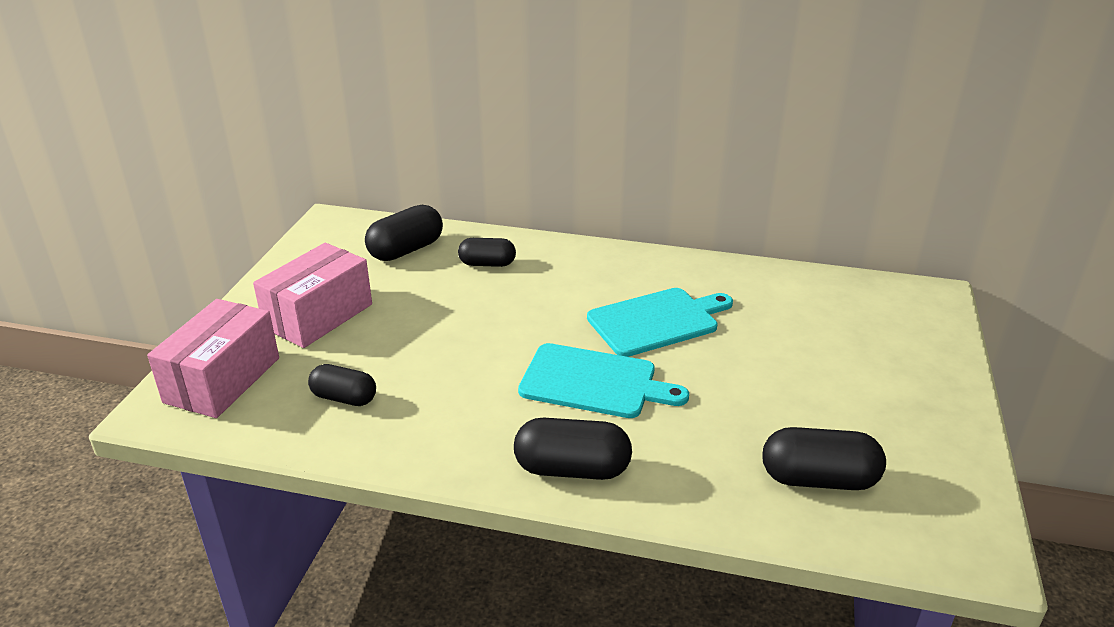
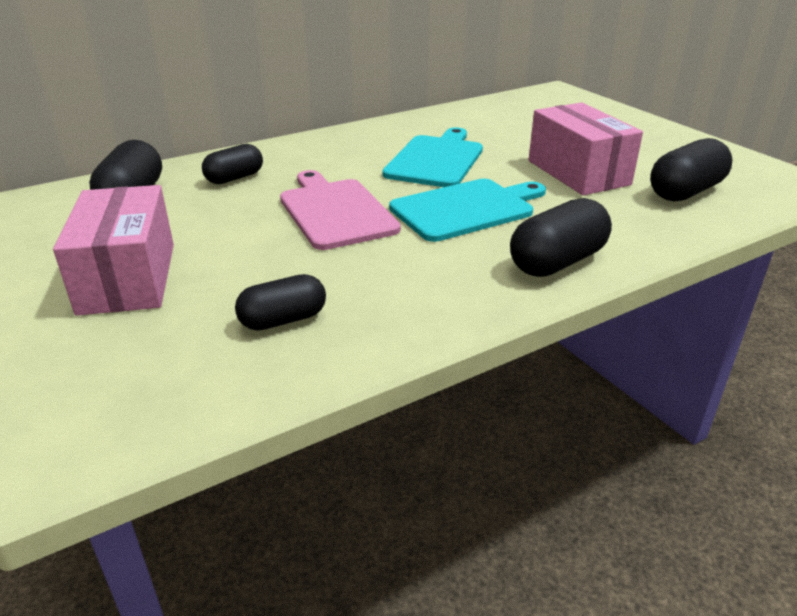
camera: 45 degrees left, 0 degrees up
(222, 380) = (107, 379): pink box -> pink box (578, 172)
(502, 331) = (335, 211): none -> pink cutting board

